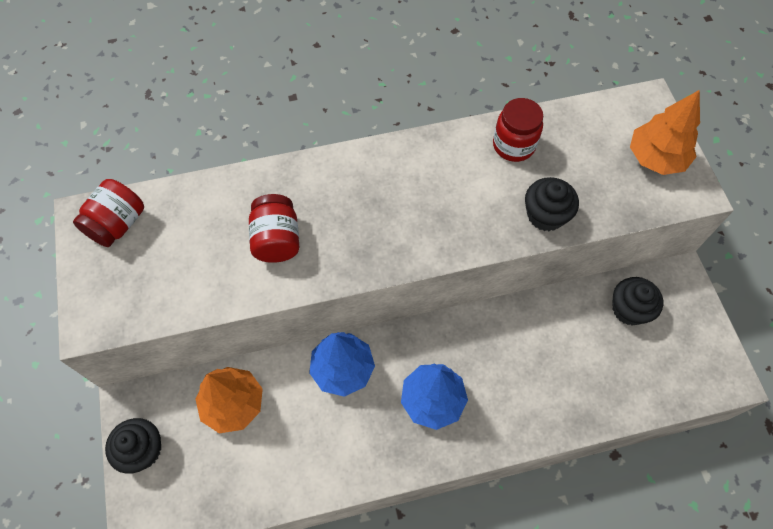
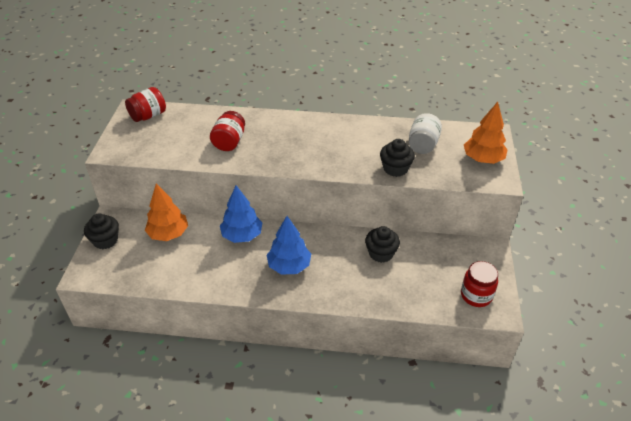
camera: 20 degrees right, 20 degrees down
(513, 145) = (393, 133): red jar -> red jar (476, 295)
(564, 155) = (423, 145): none -> white jar
(629, 309) = (445, 256): black cupcake -> black cupcake (381, 253)

